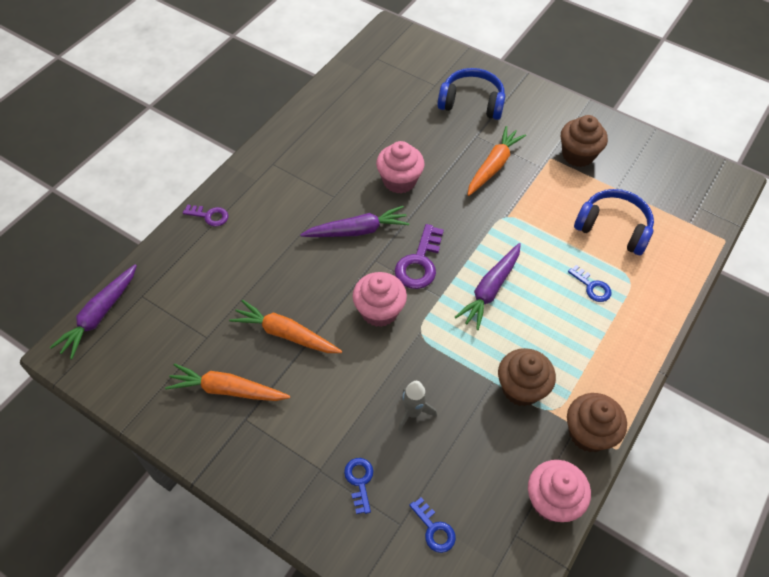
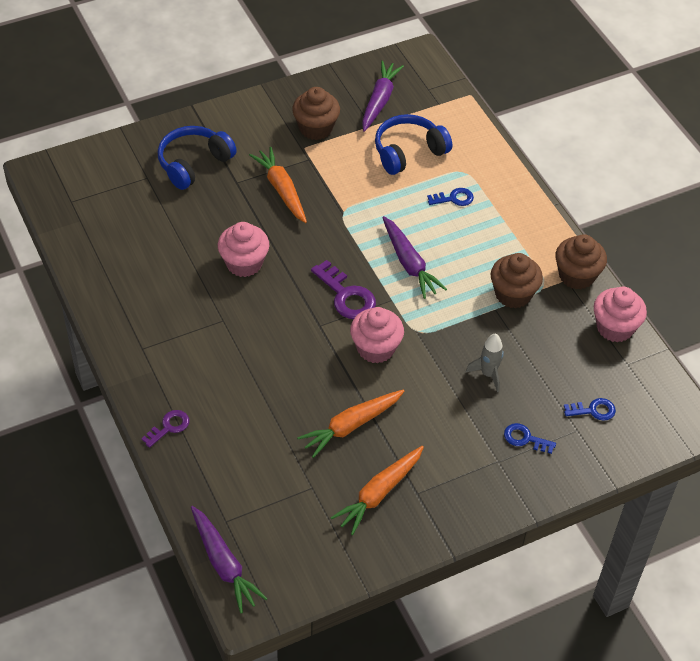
camera: 60 degrees left, 5 degrees down
(357, 230) = (277, 322): purple carrot -> purple carrot (379, 101)

